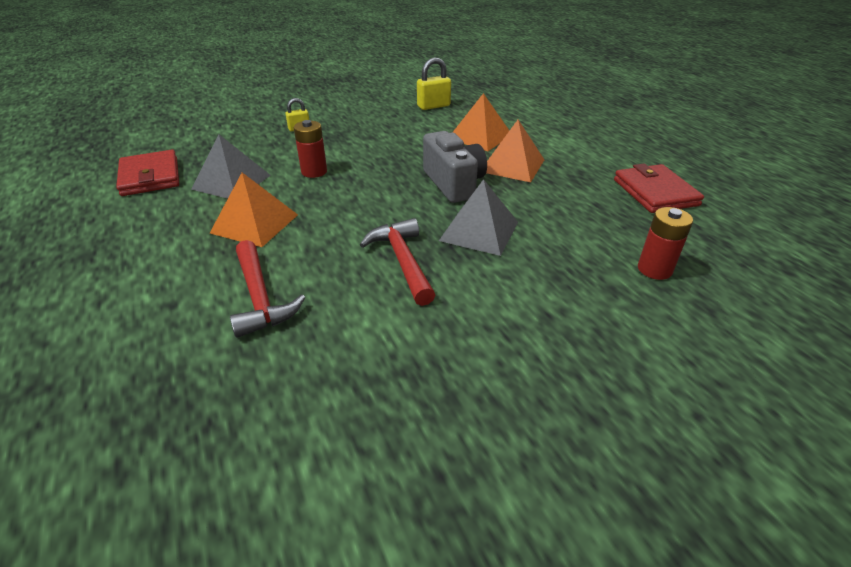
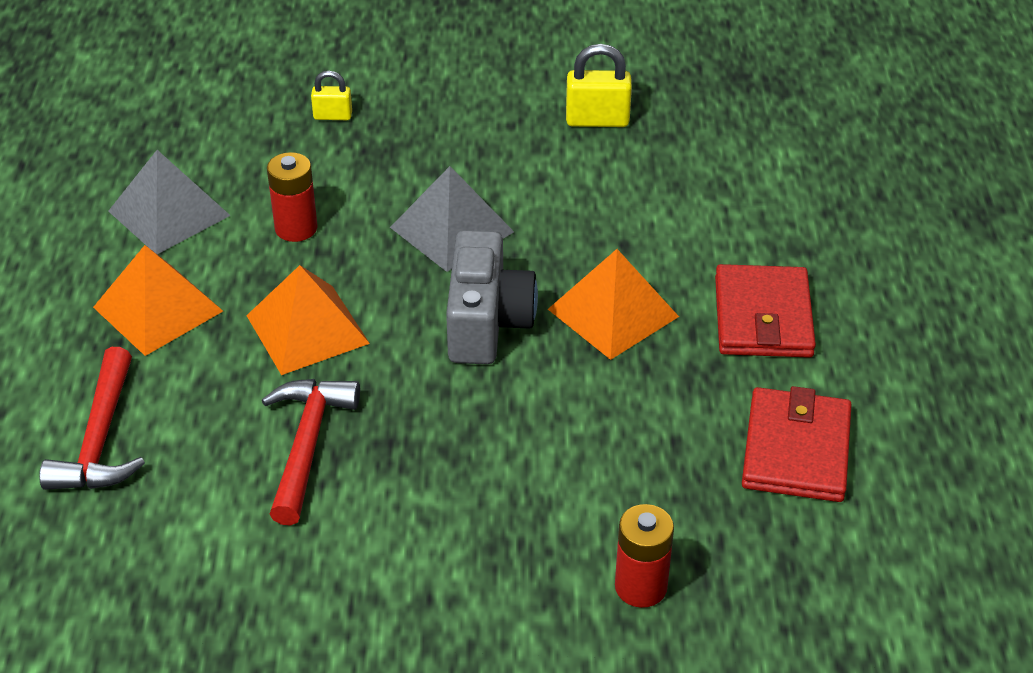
camera: 25 degrees right, 5 degrees up
(150, 177) = (66, 166): red wallet -> red wallet (763, 317)
(479, 231) = (450, 429): grey pyramid -> grey pyramid (451, 229)
(480, 136) = (615, 226): orange pyramid -> orange pyramid (307, 329)

